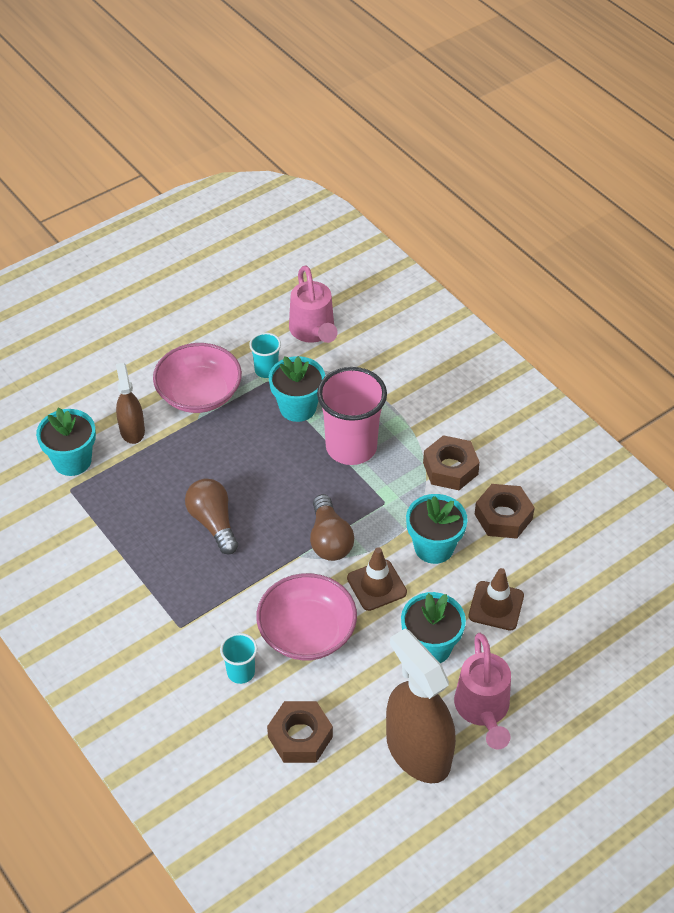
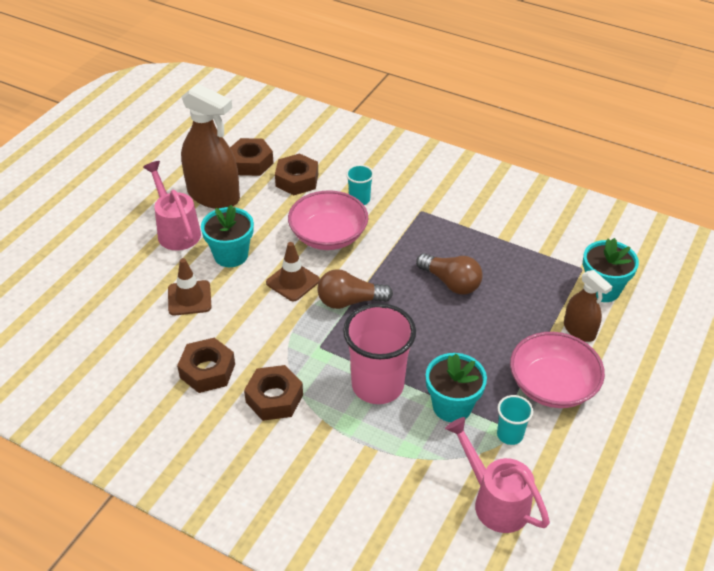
camera: 155 degrees right, 5 degrees down
(329, 540) = (349, 301): brown light bulb -> brown light bulb turned 60 degrees counterclockwise
(346, 795) = (250, 162): none -> brown nut
(434, 547) = (259, 325): turquoise flower pot -> none

